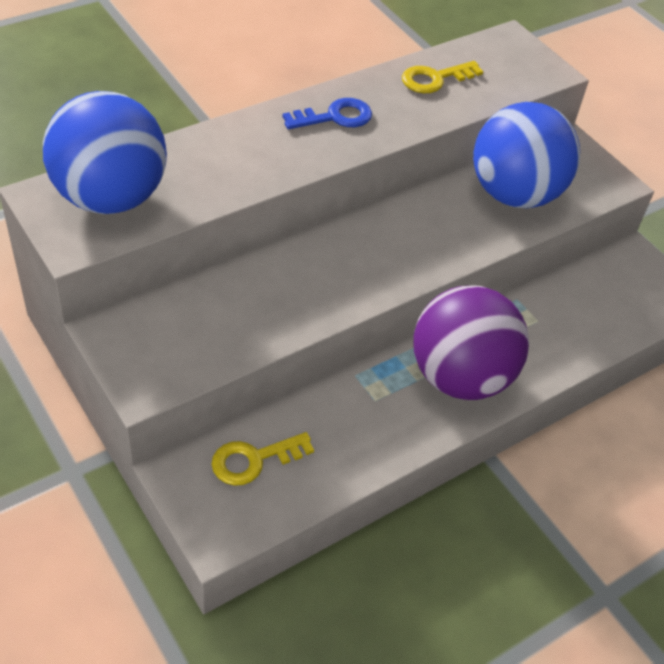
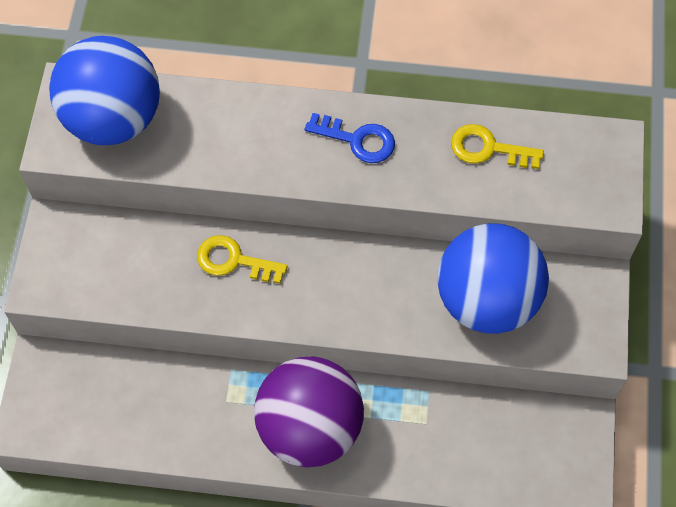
camera: 45 degrees right, 15 degrees up
(254, 460) = (98, 387): yellow key -> yellow key (234, 260)

